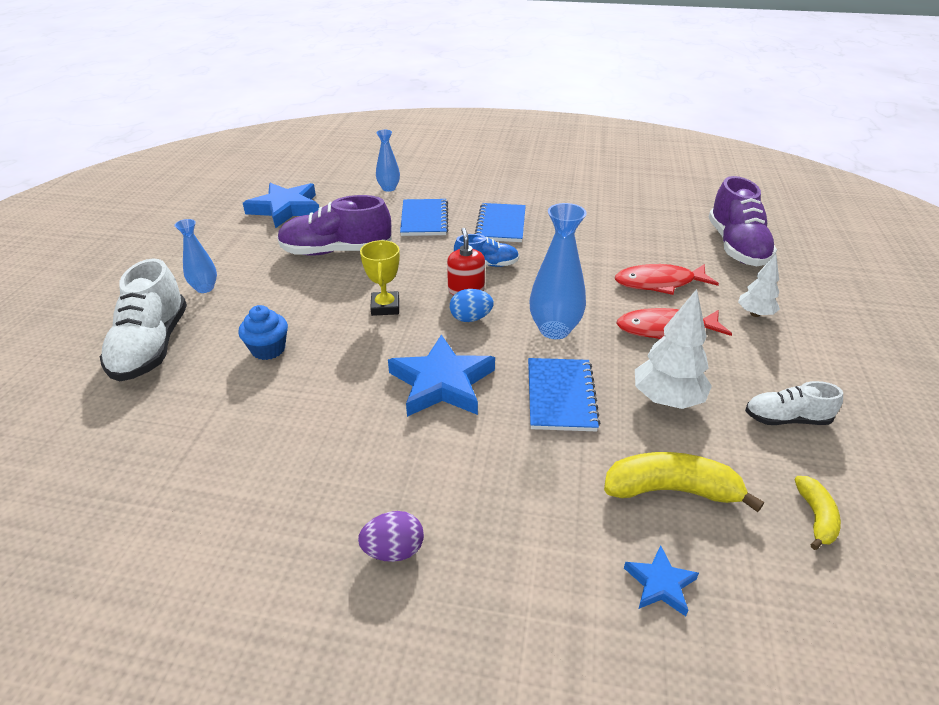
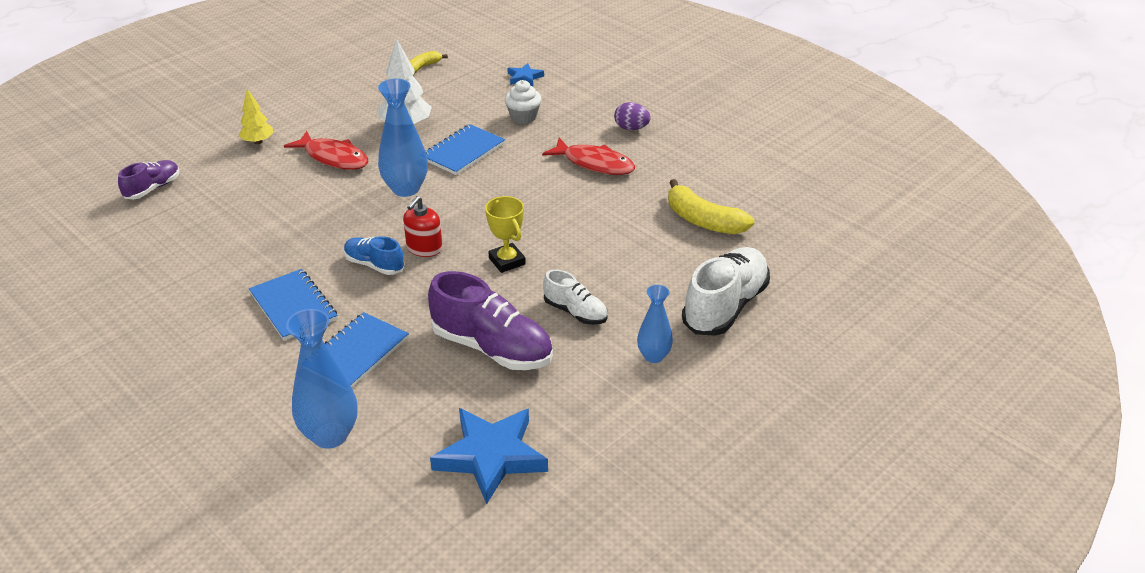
camera: 145 degrees left, 0 degrees up
(268, 349) = (630, 263): blue cupcake -> none
(385, 307) = (507, 261): yellow trophy -> yellow trophy turned 60 degrees counterclockwise
(389, 188) = (330, 435): blue vase -> blue vase, size x1.66
(442, 383) = (526, 188): blue star -> none
(470, 318) = (452, 222): blue egg -> none
(501, 224) = (293, 307): blue notebook -> blue notebook turned 75 degrees counterclockwise
(560, 489) = (523, 117): none -> white cupcake
(659, 283) = (273, 188): red fish -> red fish (594, 163)
(671, 490) = (470, 97): yellow banana -> yellow banana (703, 221)
(736, 247) = (152, 188): purple shoe -> purple shoe, size x0.56
(755, 314) = (258, 142): white tree -> yellow tree
(786, 419) = (361, 95): white shoe -> white shoe (575, 312)

